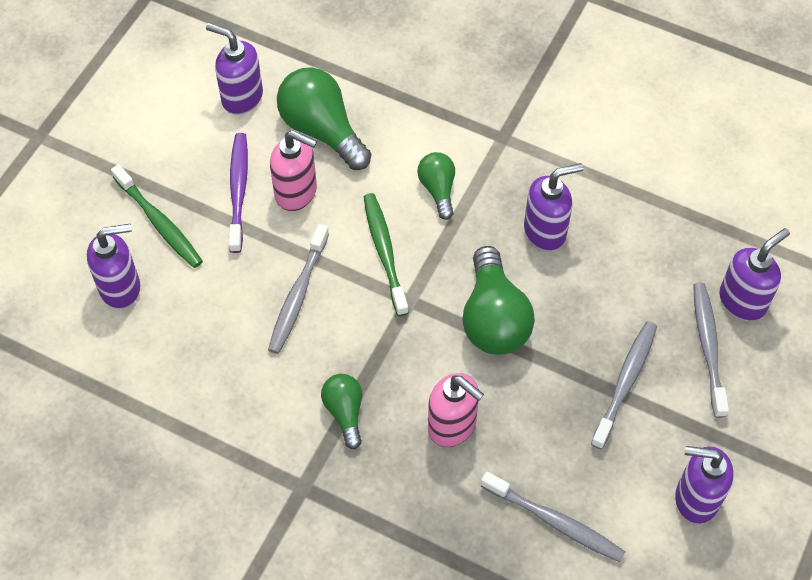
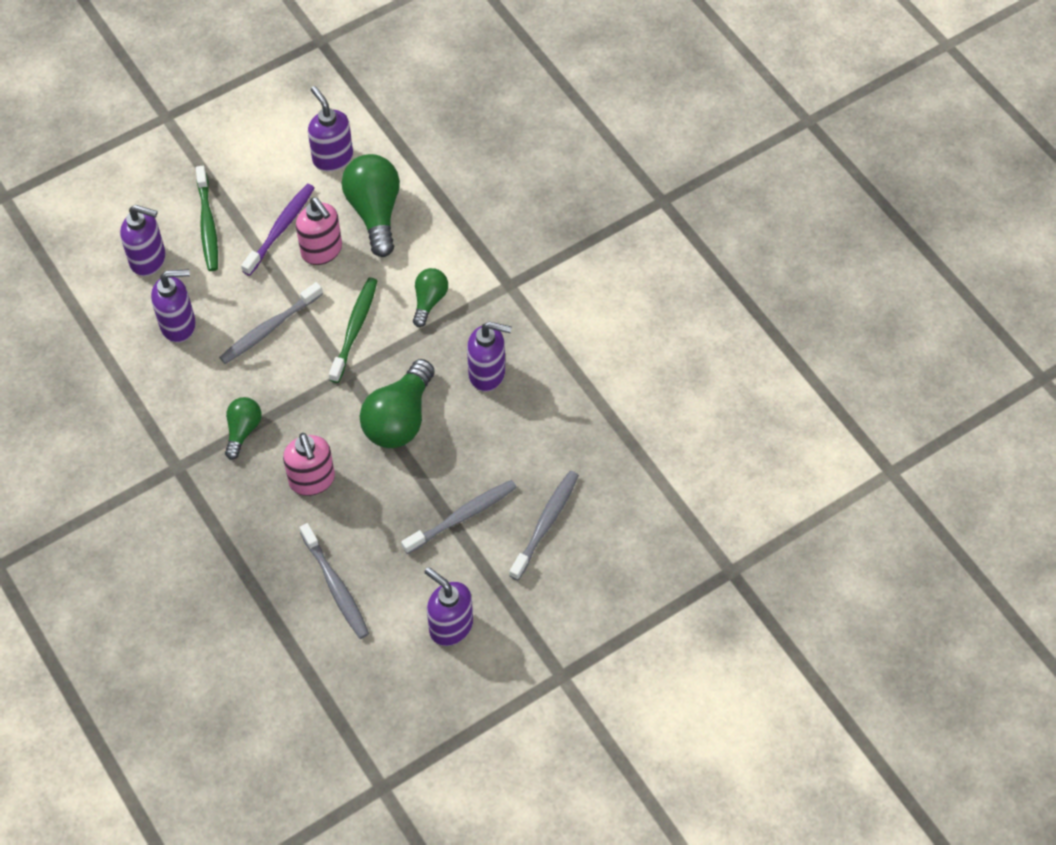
camera: 30 degrees right, 0 degrees up
(742, 301) = (600, 503): purple soap dispenser -> purple soap dispenser (179, 325)

